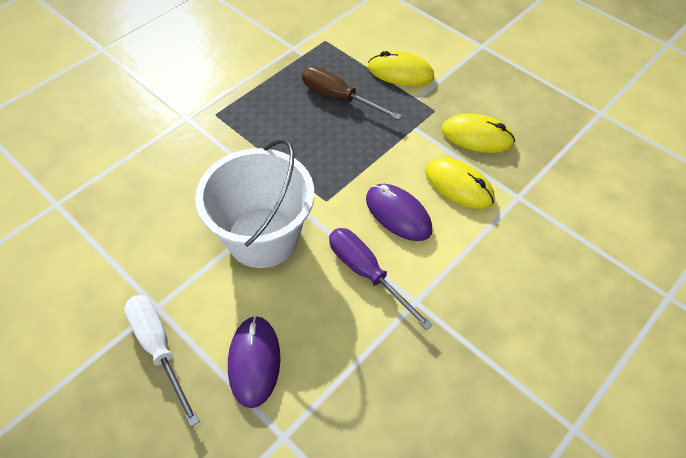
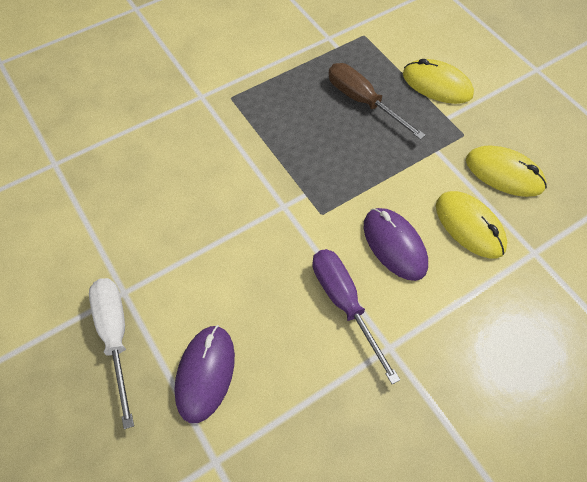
camera: 15 degrees right, 5 degrees up
(263, 237) = (246, 241): white bucket -> none

